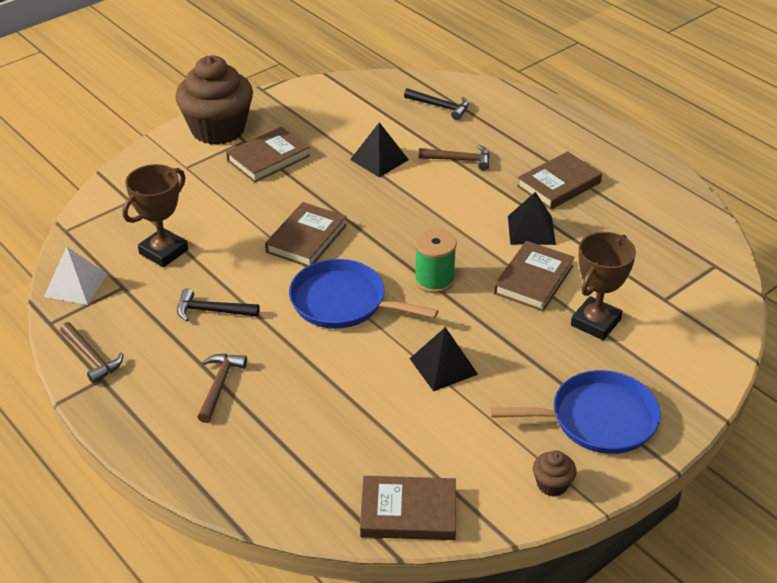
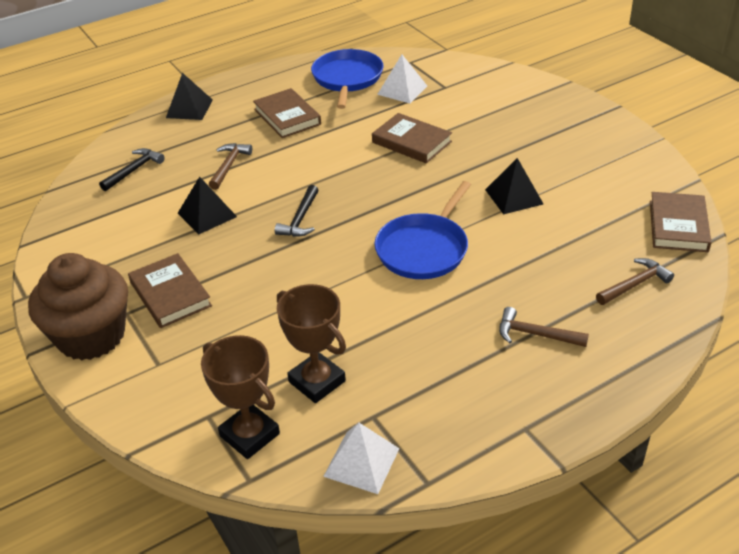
camera: 80 degrees left, 0 degrees up
(91, 357) = (490, 439): brown hammer -> brown hammer (634, 284)
(212, 311) = (425, 340): black hammer -> black hammer (300, 219)
(306, 238) = (322, 269): brown book -> none
(434, 280) = (402, 193): green spool -> none
(531, 230) = (346, 137): black pyramid -> black pyramid (189, 108)
(552, 484) = (640, 156): brown cupcake -> none
(595, 322) = (467, 119): brown trophy -> brown trophy (249, 435)
(597, 419) = (572, 130): blue pan -> blue pan (347, 79)
(645, 264) = (402, 90): none -> white pyramid

